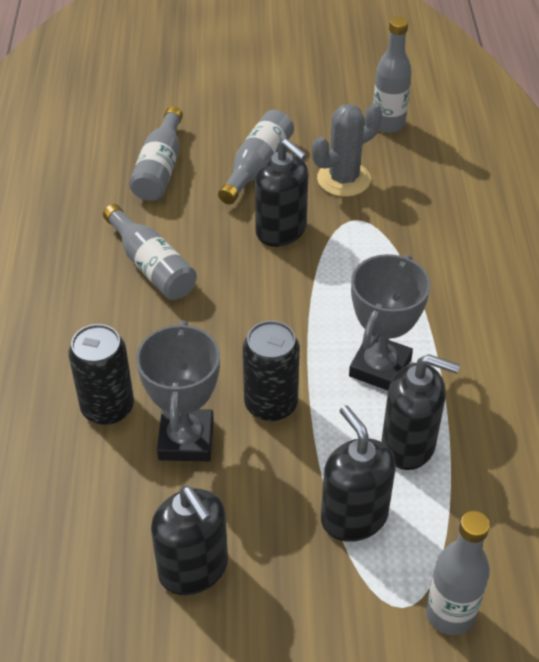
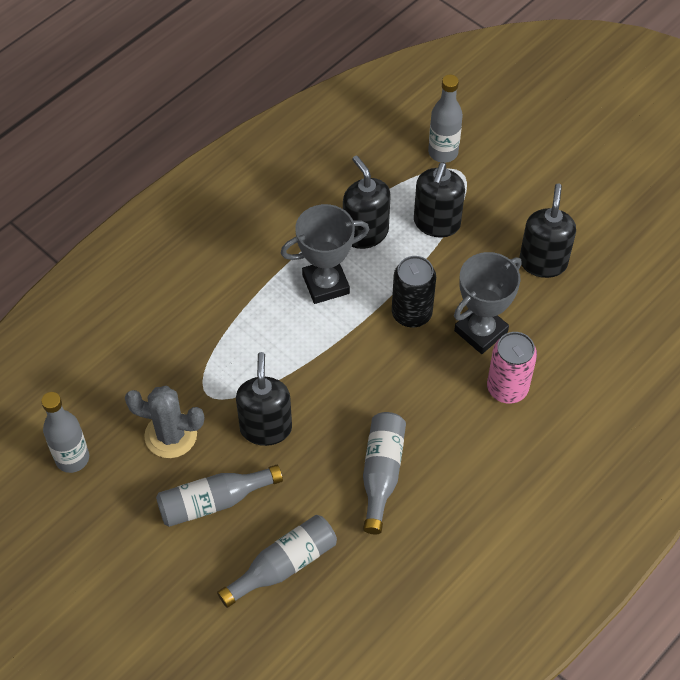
camera: 135 degrees left, 10 degrees up
(107, 407) = (507, 388): black can -> pink can

